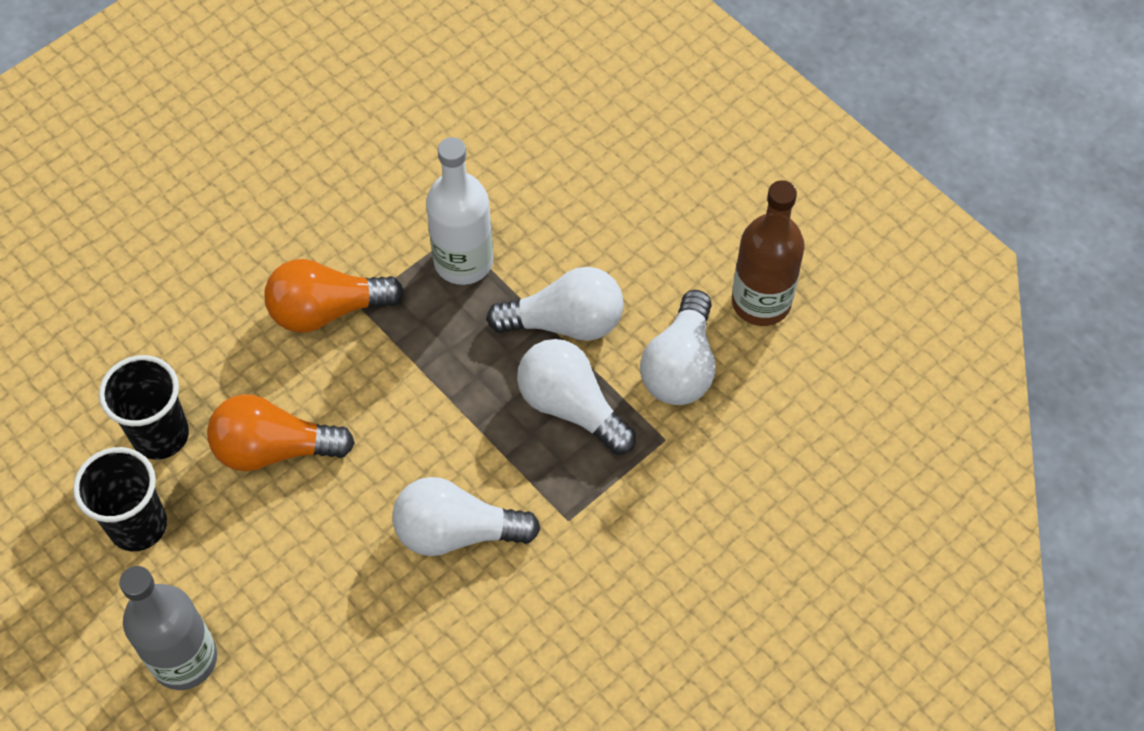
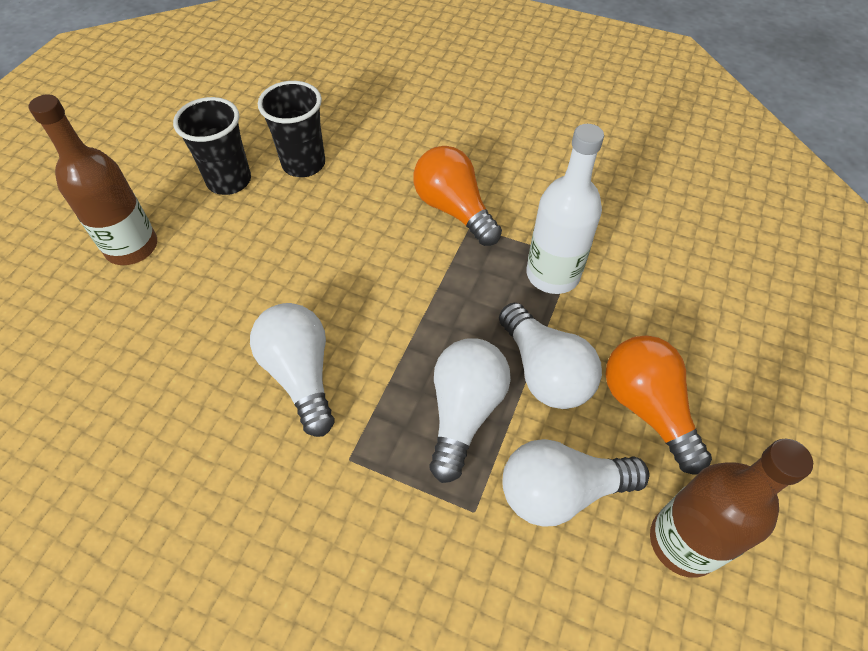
camera: 65 degrees right, 5 degrees down
(184, 659) = (132, 247): grey bottle -> brown bottle
(274, 449) = (322, 227): orange light bulb -> orange light bulb (647, 408)

